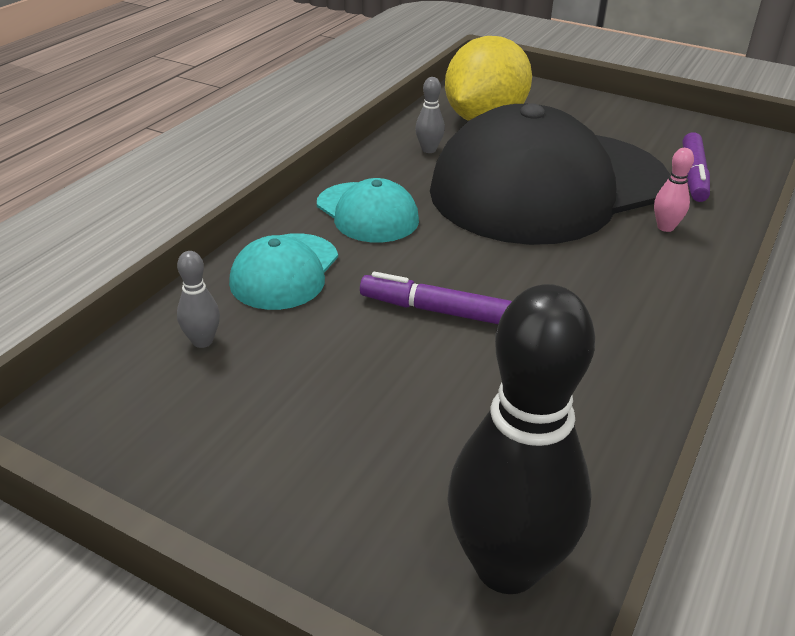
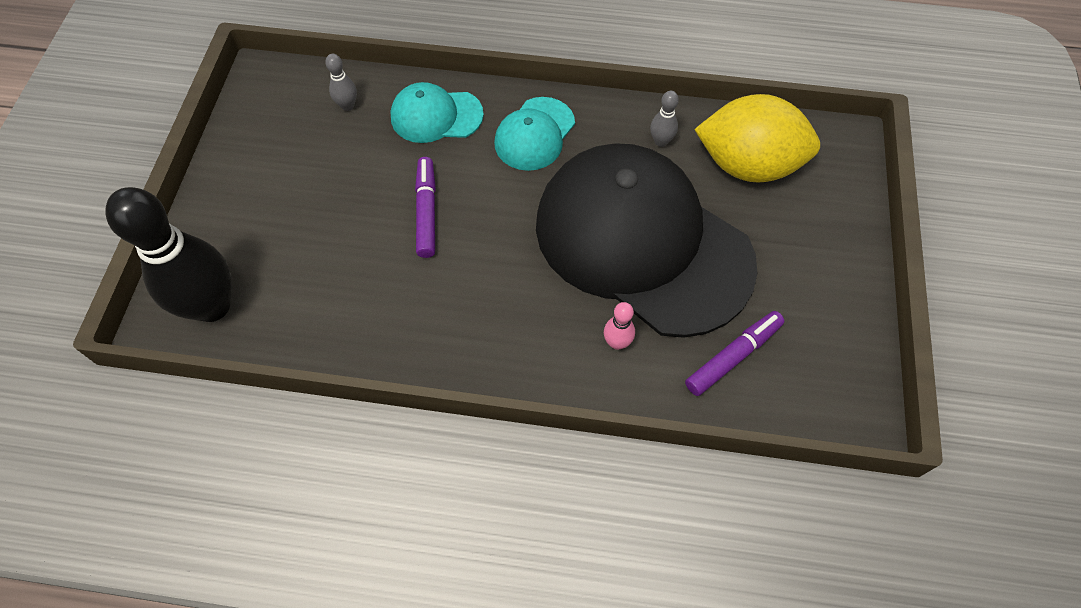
camera: 70 degrees right, 25 degrees up
(693, 175) = (733, 356): purple marker -> purple marker turned 150 degrees clockwise

